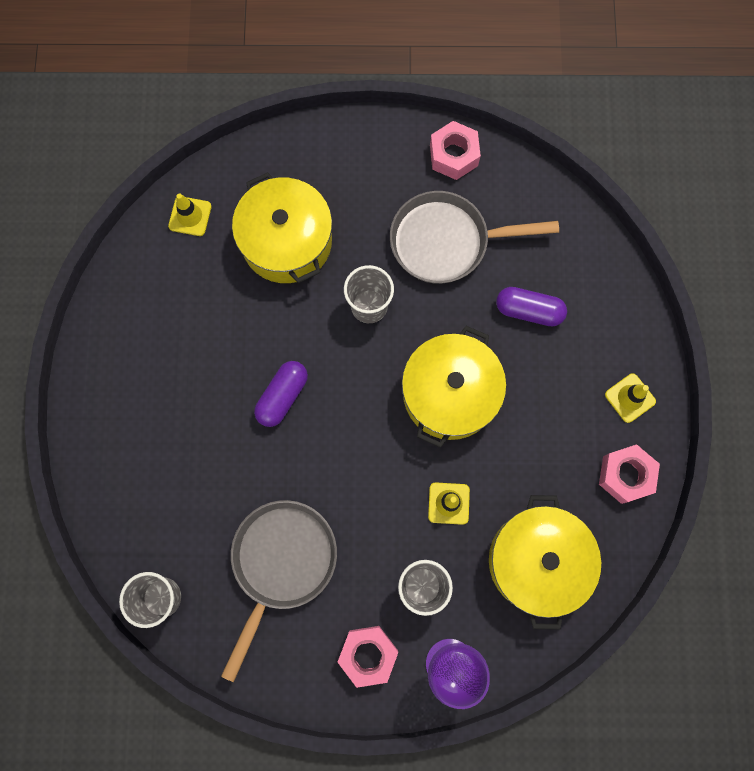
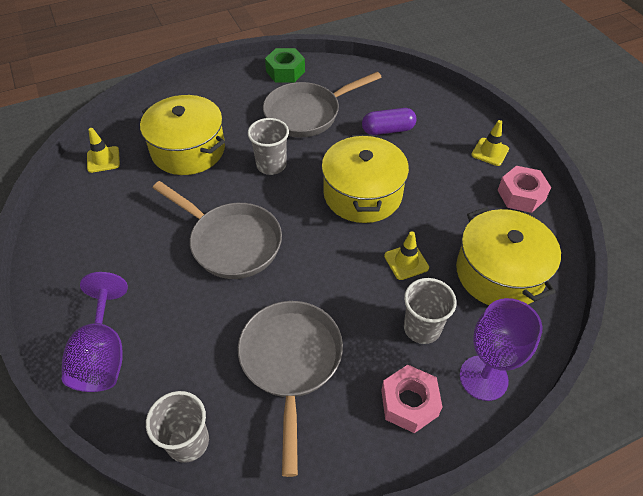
camera: 25 degrees left, 25 degrees down
(117, 474) = (103, 354): none -> purple goblet
(282, 396) = (231, 242): purple capsule -> grey pan
(453, 155) = (285, 71): pink nut -> green nut

